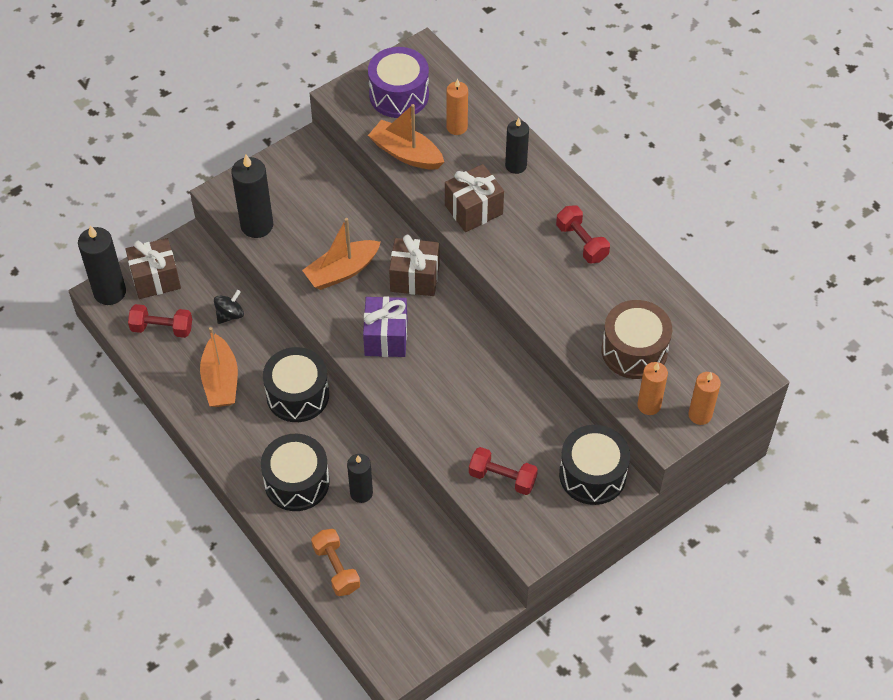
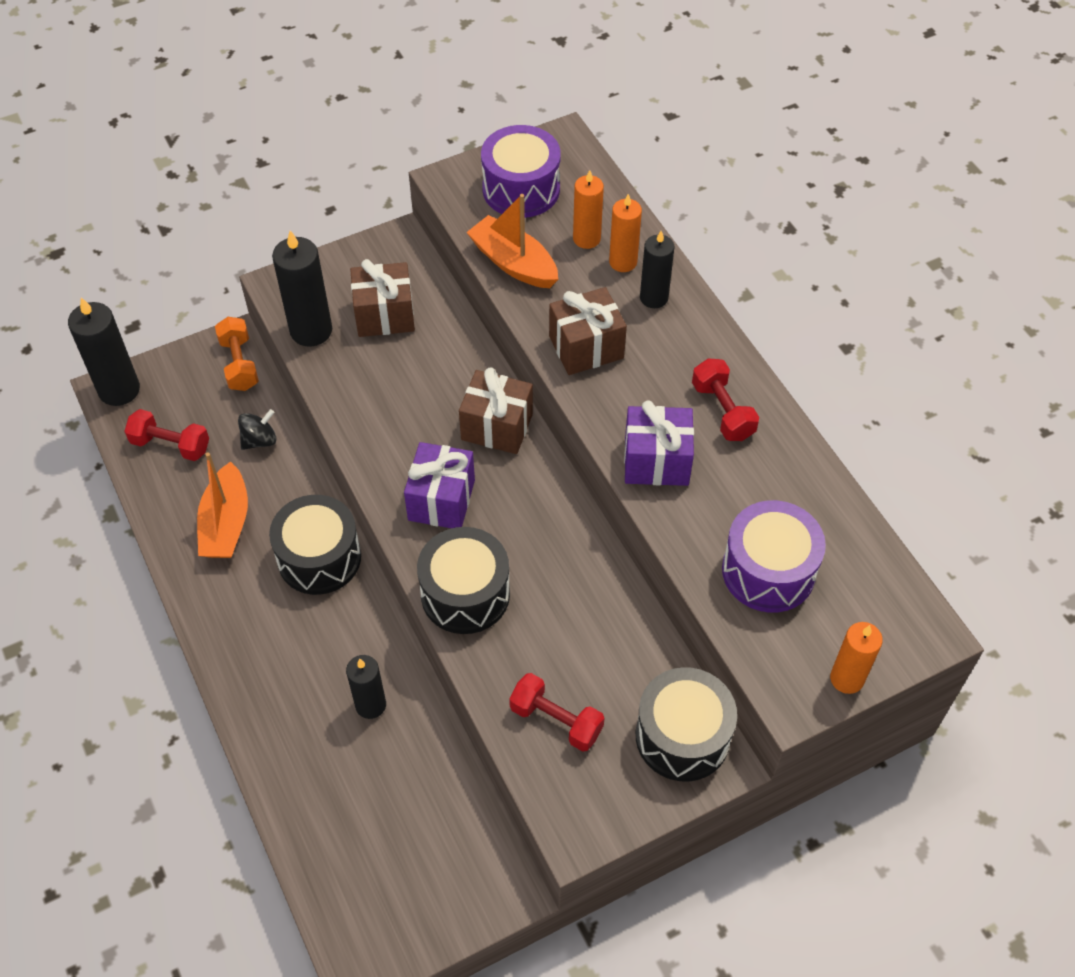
camera: 10 degrees right, 0 degrees up
(156, 279) = (180, 382): brown gift -> brown gift (384, 315)
(297, 482) = (289, 676): black drum -> black drum (465, 594)
(336, 568) = (312, 806): orange dumbbell -> orange dumbbell (239, 364)
(342, 271) = (405, 404): orange boat -> none
(541, 285) = (656, 461): none -> purple gift
(634, 351) = (768, 571): brown drum -> purple drum
(649, 405) = (776, 653): orange candle -> orange candle (623, 262)

